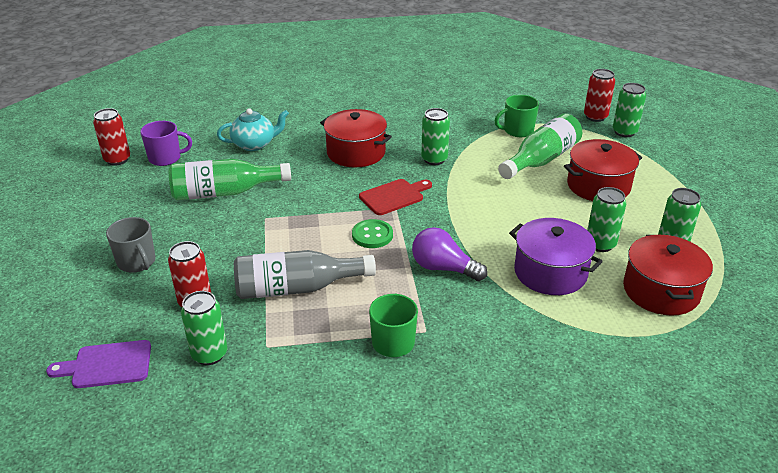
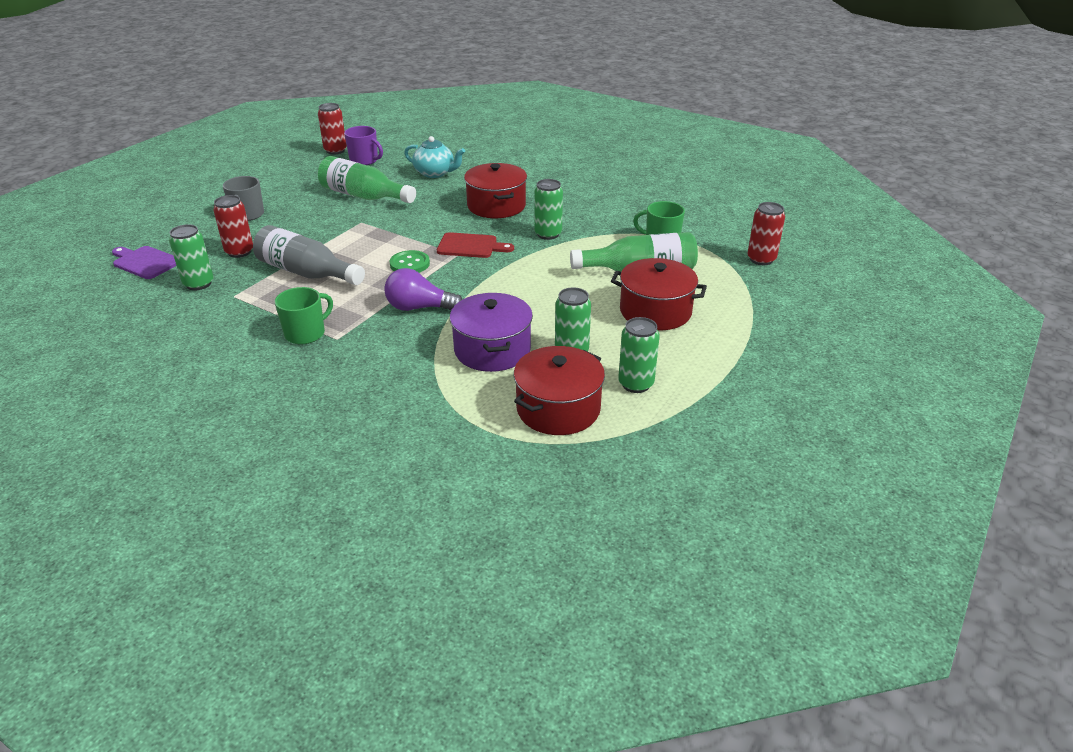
camera: 40 degrees right, 0 degrees up
(443, 268) = (419, 308): purple light bulb -> purple light bulb turned 60 degrees counterclockwise
(624, 132) = (767, 282): green can -> none

